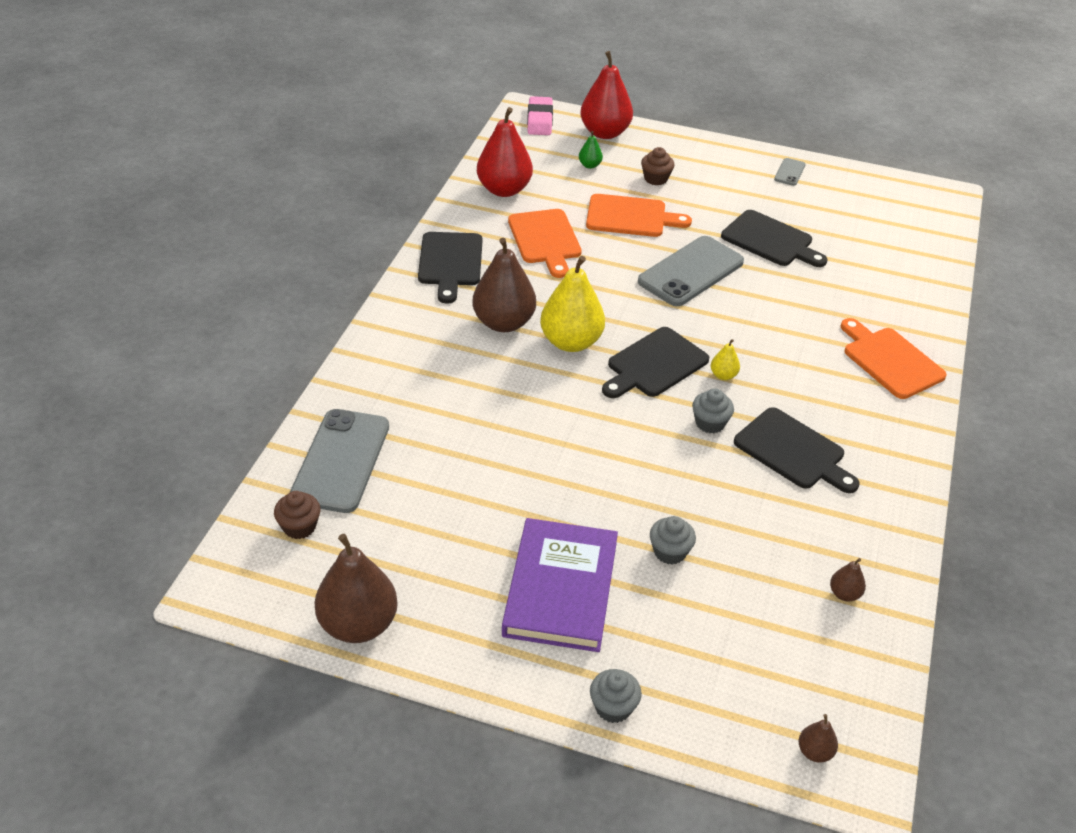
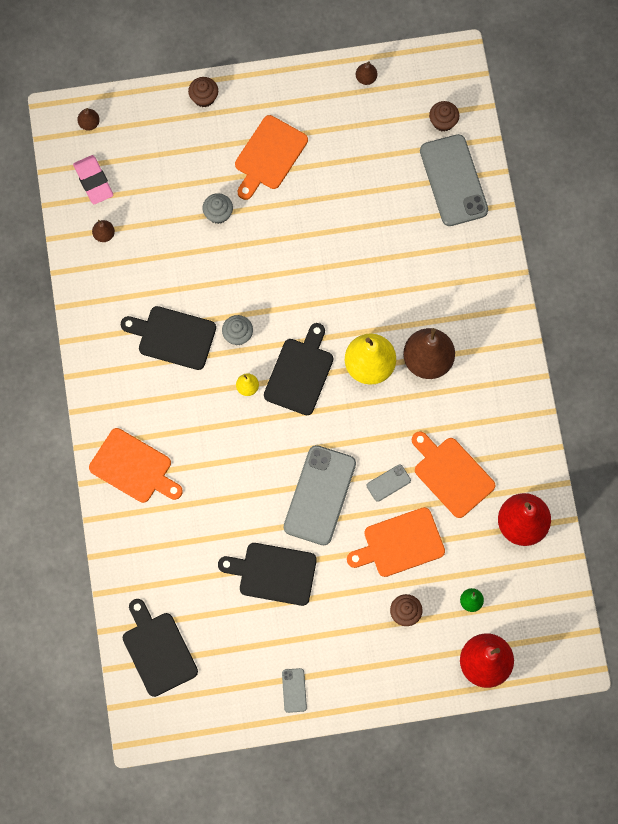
camera: 155 degrees right, 30 degrees up
(358, 624) = (366, 78): brown pear -> brown pear, size x0.44
(450, 262) = (506, 406): black cutting board -> black cutting board (158, 650)
(540, 120) = (553, 651): pink eraser -> pink eraser (93, 181)
(560, 588) = (269, 156): purple book -> orange cutting board
(613, 256) = (388, 483): none -> grey phone
(613, 707) = (204, 97): grey cupcake -> brown cupcake

